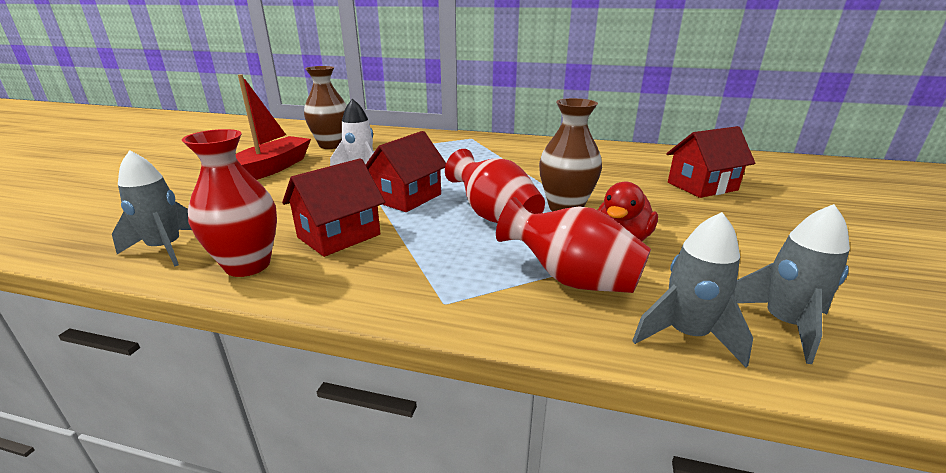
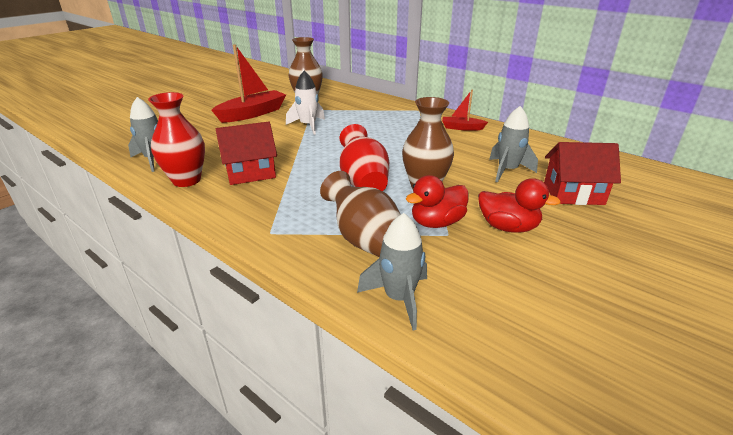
camera: 25 degrees right, 5 degrees up
(407, 198) = (318, 154): red house -> none
(533, 147) = (462, 128): none -> red boat
(571, 279) = (365, 240): red vase -> brown vase
(690, 228) = (508, 227): none -> red duck
(784, 324) = (482, 315): grey rocket -> grey rocket (507, 171)

